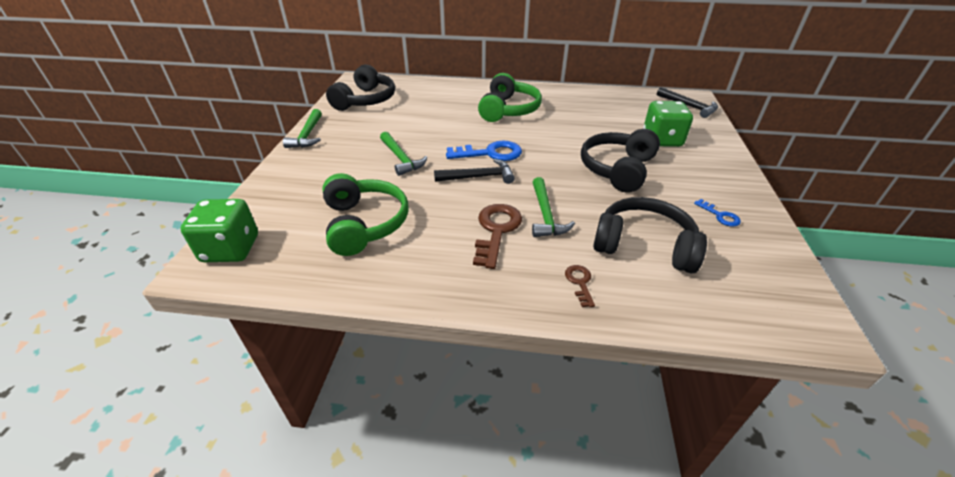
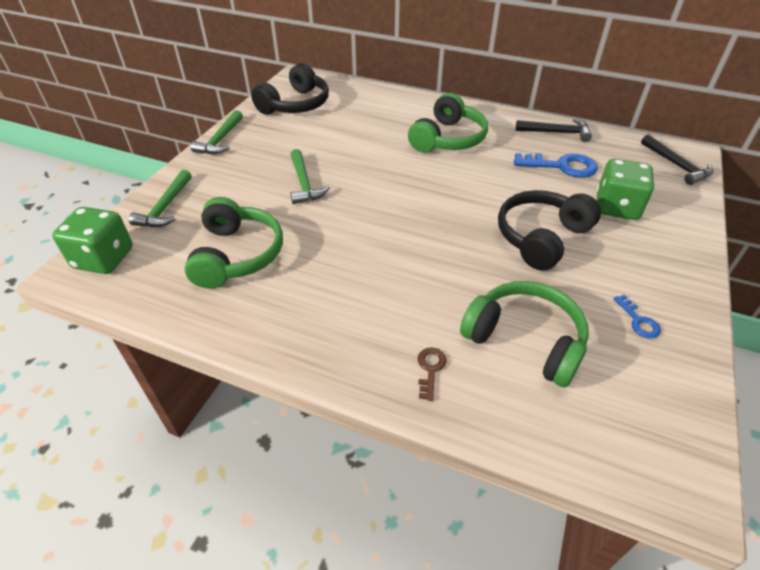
camera: 15 degrees right, 5 degrees up
(479, 177) = (377, 220): black hammer -> black hammer (557, 132)
(490, 153) = (403, 192): blue key -> blue key (562, 166)
(496, 230) = (368, 289): brown key -> none
(545, 215) = (430, 280): green hammer -> green hammer (165, 207)
(644, 245) = (525, 340): black headphones -> green headphones

